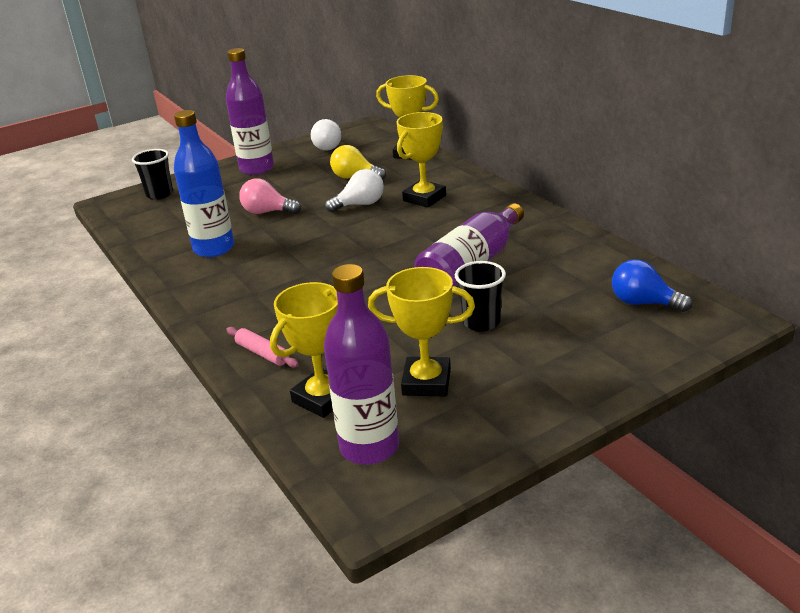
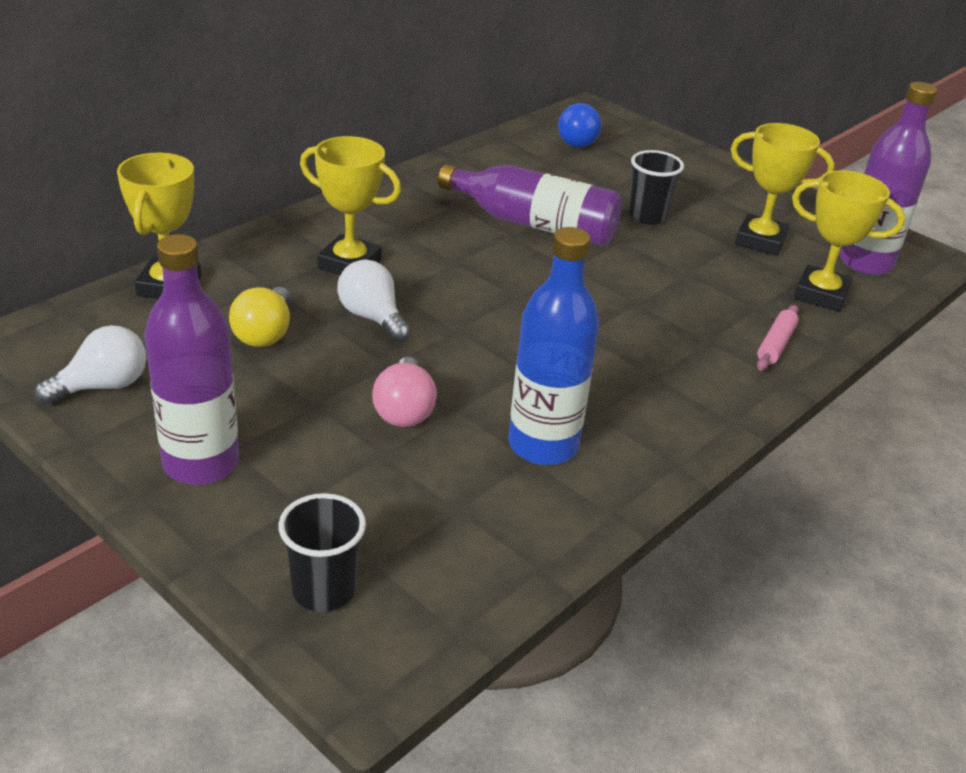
camera: 110 degrees left, 5 degrees up
(426, 382) = (760, 241): yellow trophy -> yellow trophy turned 60 degrees counterclockwise

